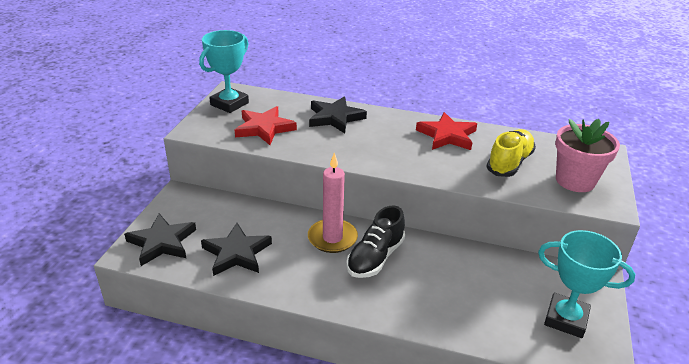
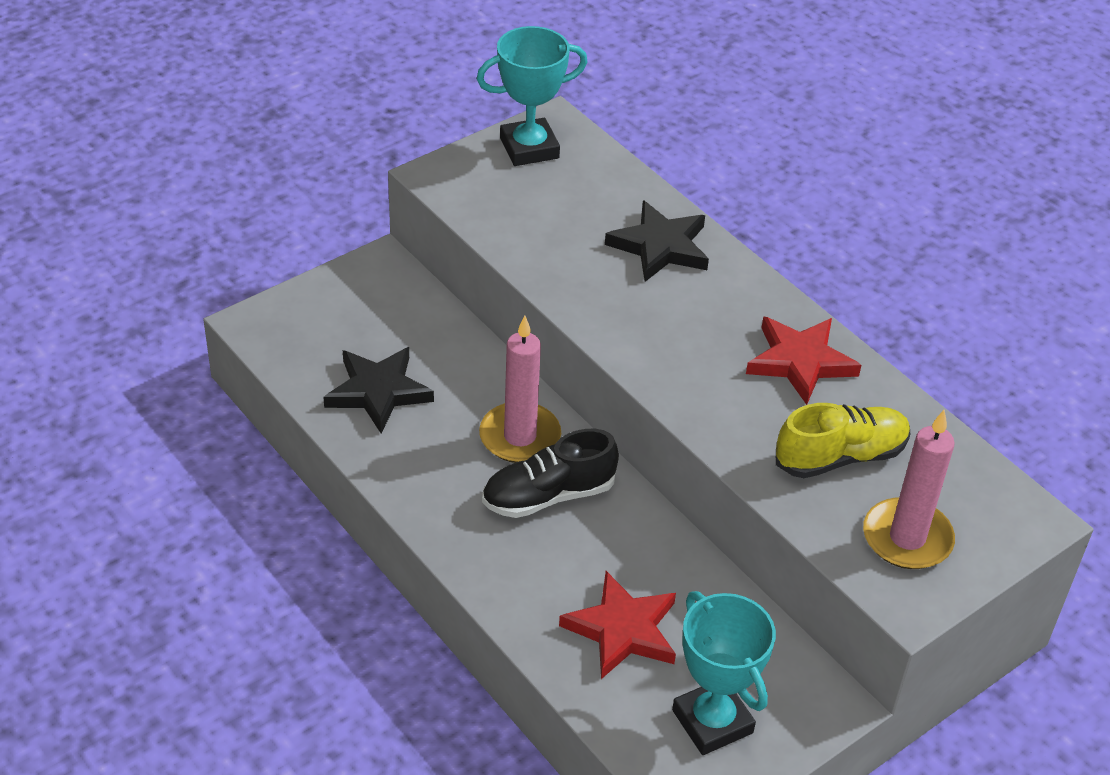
camera: 35 degrees right, 10 degrees up
(162, 242) = (302, 328): black star -> none
(264, 128) = (537, 217): red star -> red star (622, 630)
(575, 181) = (907, 538): pink flower pot -> pink candle

